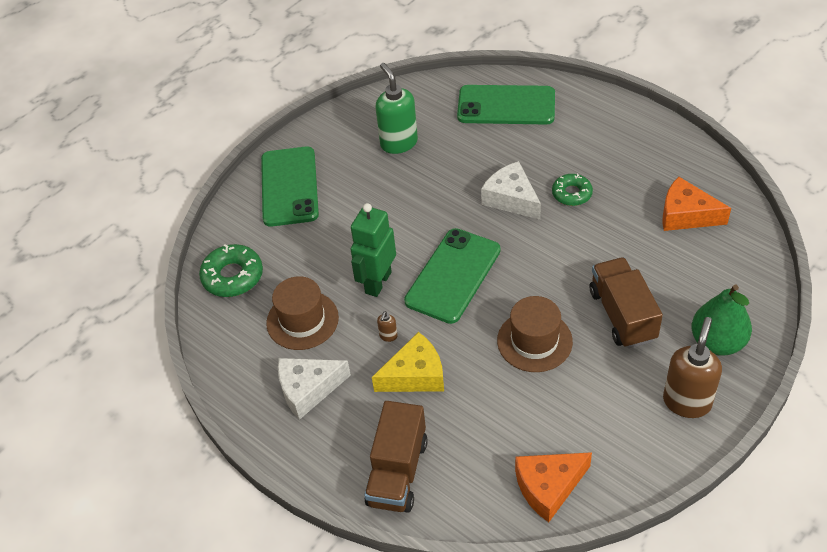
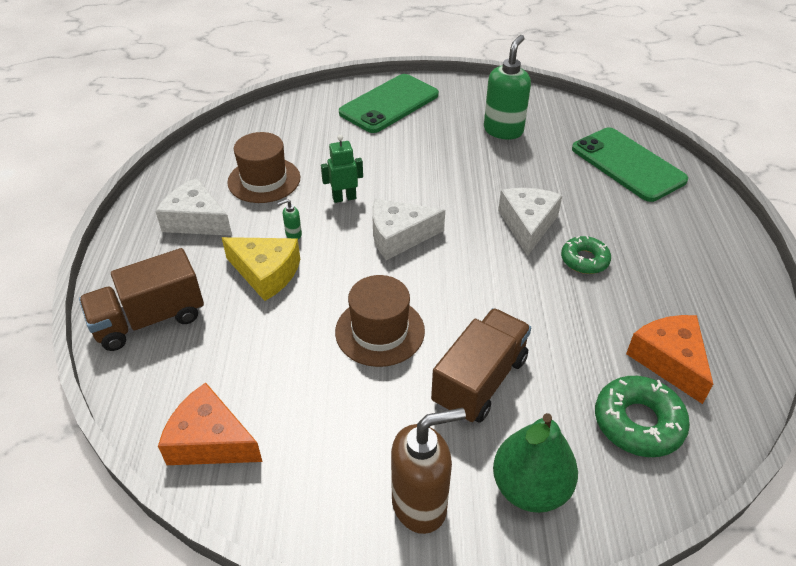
camera: 45 degrees right, 5 degrees down
(233, 276) = (272, 125): green donut -> green donut (638, 422)
(377, 282) = (344, 198): green robot -> green robot, size x0.62
(388, 336) = (293, 234): brown soap dispenser -> green soap dispenser
(453, 275) = (399, 236): green phone -> white cheese

